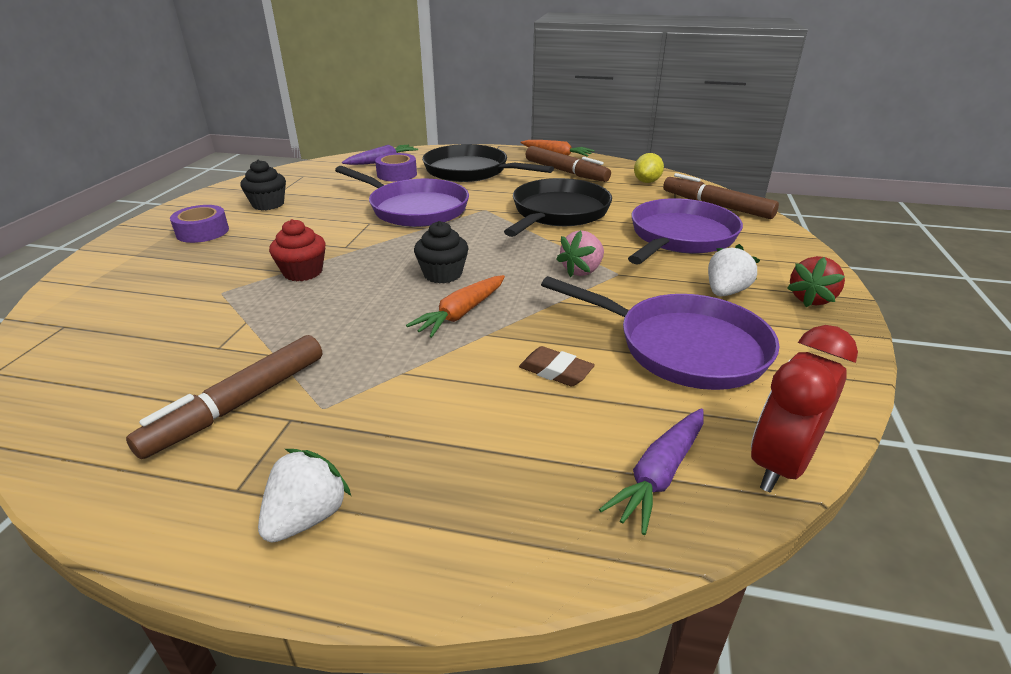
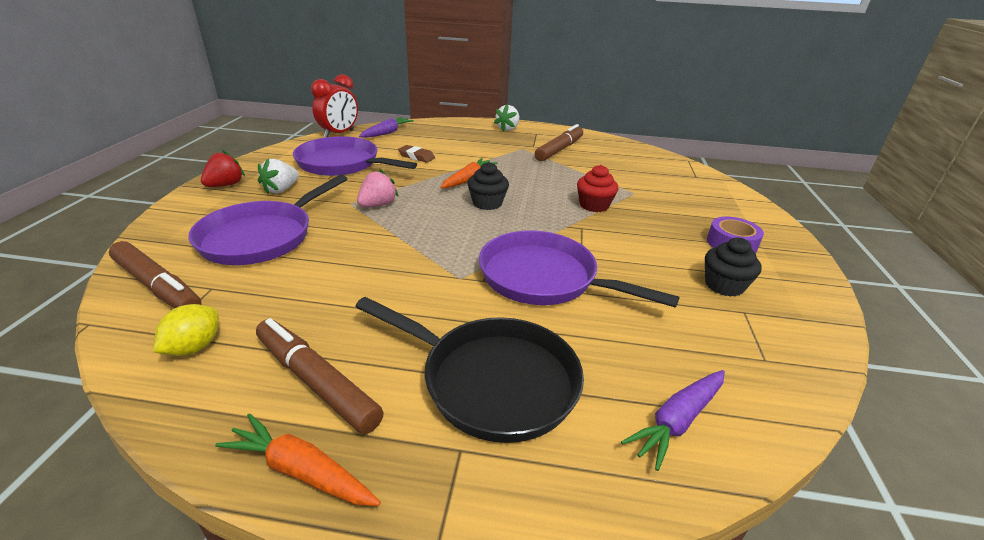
camera: 175 degrees right, 0 degrees up
(397, 174) = (616, 367): purple tape -> none
(558, 213) = (372, 272): black pan -> none

